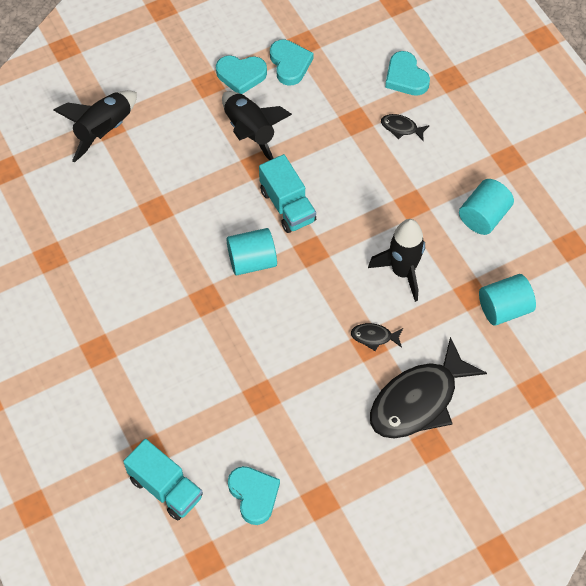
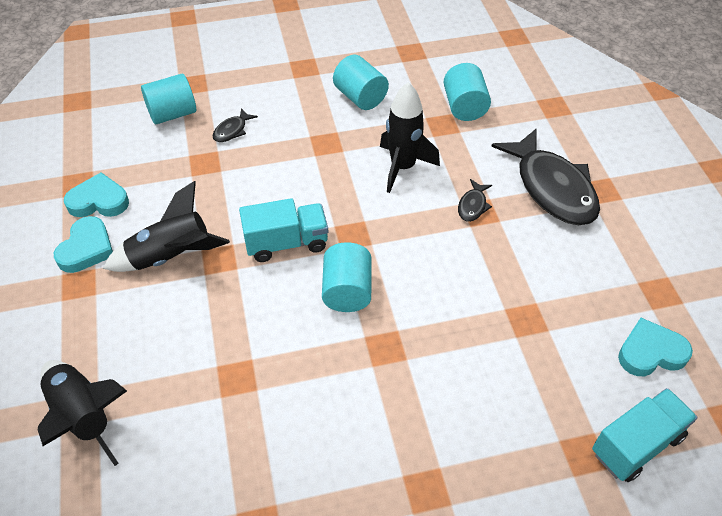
camera: 75 degrees left, 10 degrees down
(405, 77) = (172, 114): turquoise heart -> turquoise cylinder

